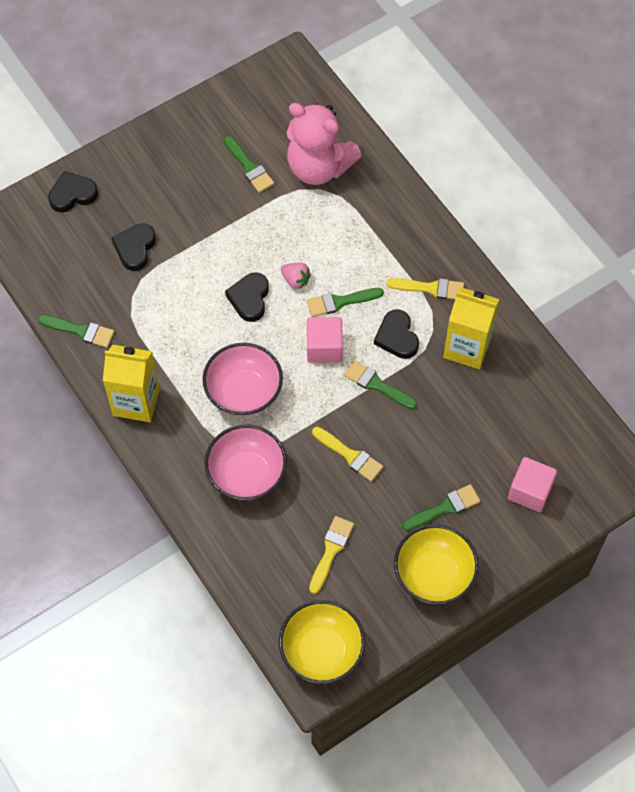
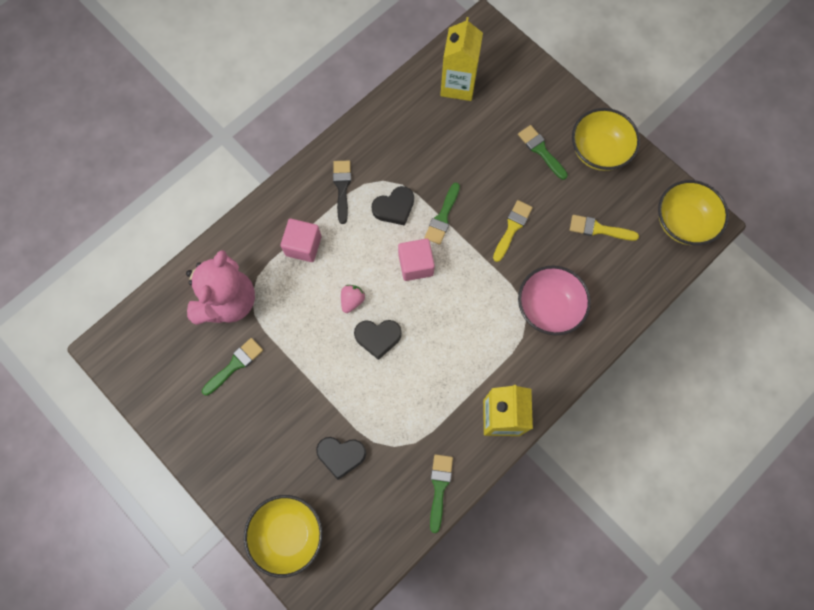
camera: 100 degrees left, 10 degrees up
(72, 194) = (288, 534): black heart -> yellow bowl
(244, 392) = (472, 324): pink bowl -> none
(340, 302) = (368, 259): green brush -> none
(430, 288) = (342, 187): yellow brush -> black brush
(467, 347) = (394, 152): yellow carton -> yellow carton (458, 85)
(530, 491) = (512, 92): pink cube -> pink cube (303, 246)

